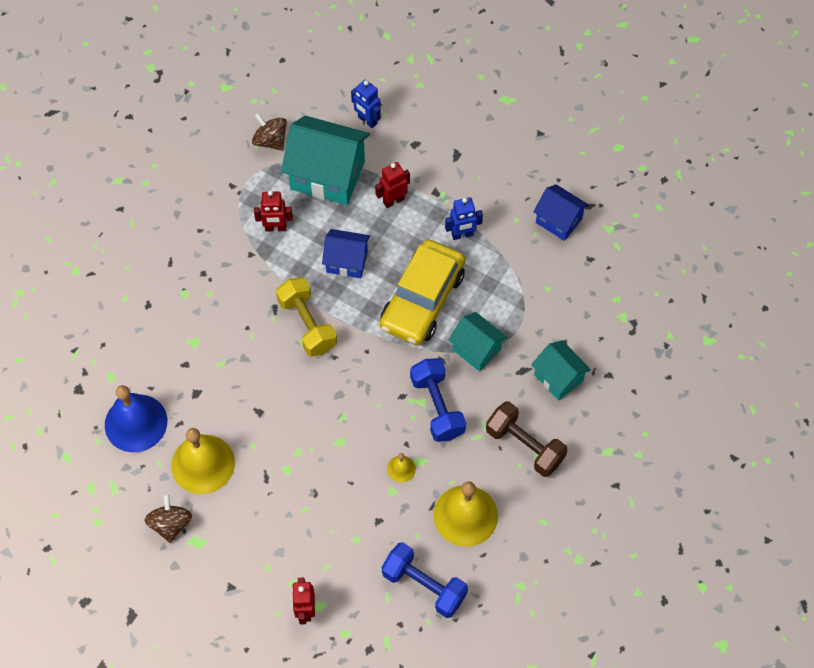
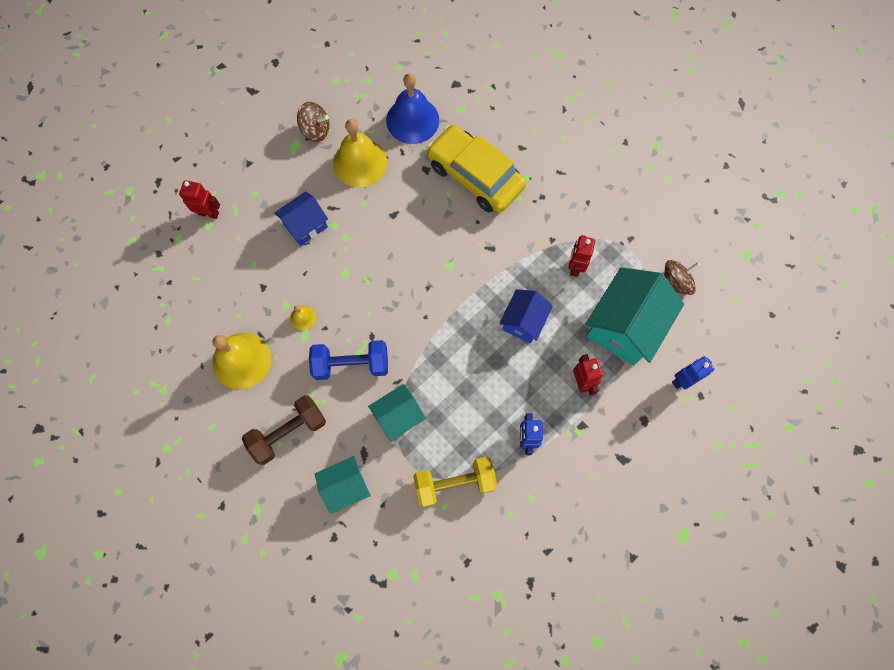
camera: 105 degrees right, 10 degrees up
(307, 324) = (466, 272): yellow dumbbell -> yellow dumbbell (454, 483)
(422, 300) = (464, 380): yellow car -> yellow car (475, 176)
(424, 585) = (193, 309): blue dumbbell -> none
(558, 221) = (519, 543): blue house -> blue house (305, 226)

